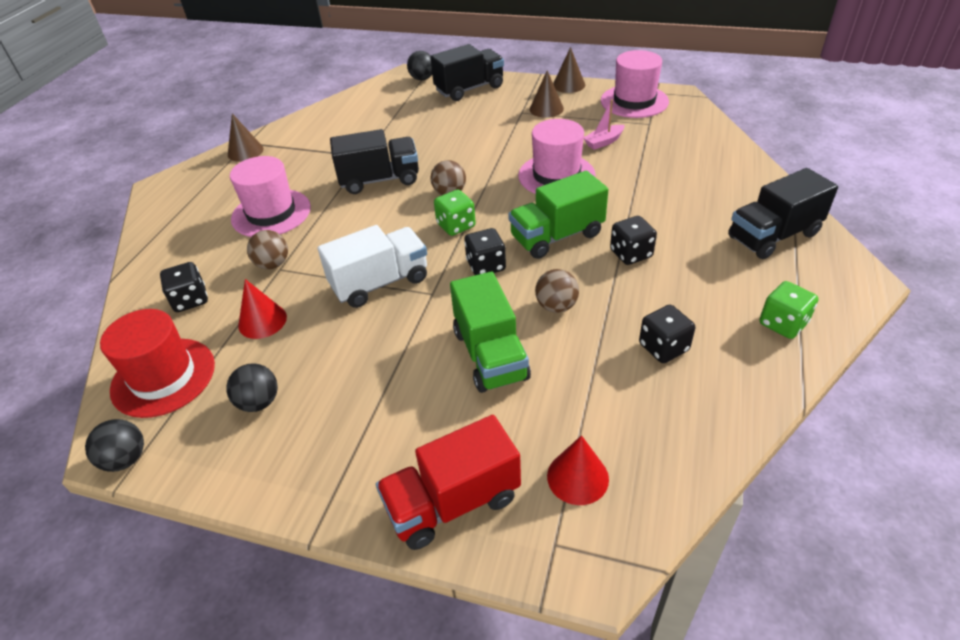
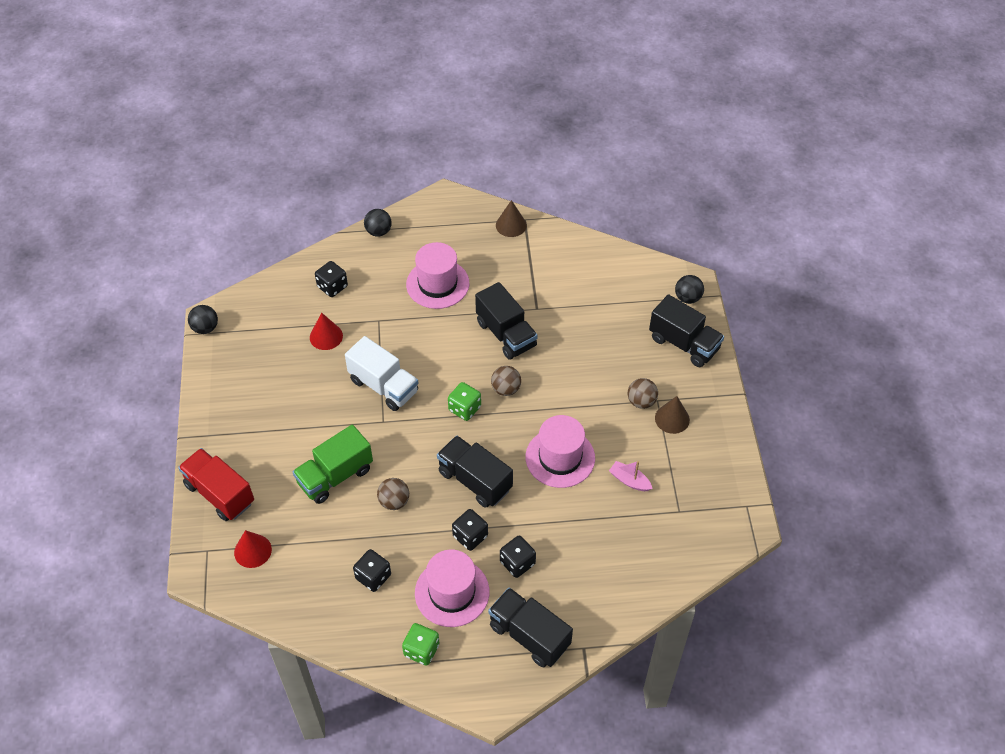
camera: 65 degrees right, 10 degrees up
(163, 377) = (265, 311): red hat -> none
(259, 402) = (261, 369): black ball -> black ball (378, 231)
(273, 264) = (381, 314): brown ball -> brown ball (641, 401)
(486, 265) = (423, 444): black dice -> black dice (517, 563)
(557, 236) = (475, 480): green truck -> black truck
(569, 85) = (729, 425): brown cone -> none
(634, 101) = (719, 490): pink hat -> pink hat (452, 592)

